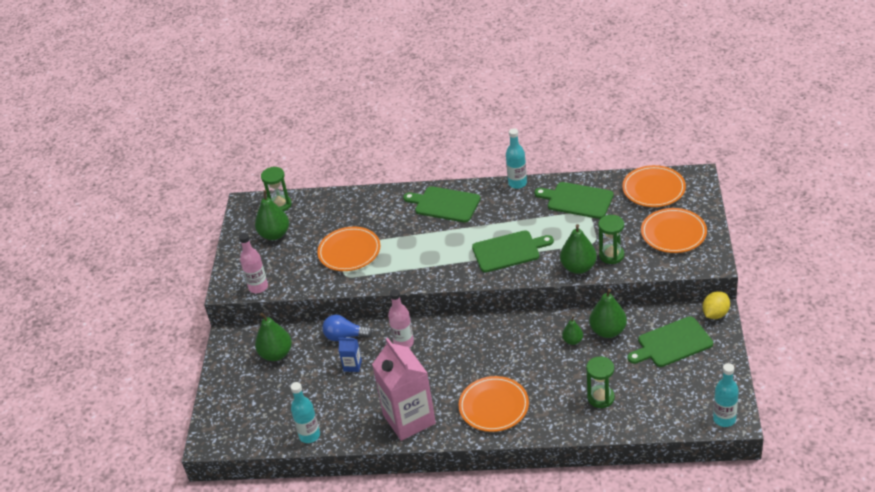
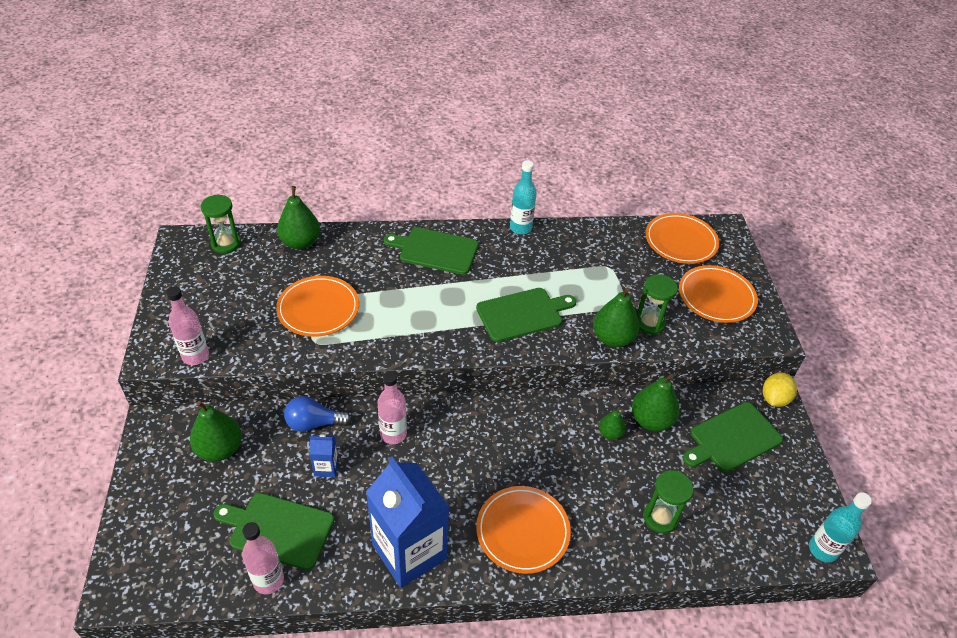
camera: 15 degrees left, 5 degrees up
(275, 234) = (219, 283): green pear -> green pear (301, 242)
(309, 435) = (268, 580): turquoise bottle -> pink bottle
(409, 419) = (409, 552): pink carton -> blue carton
(577, 200) = (595, 251): green cutting board -> green cutting board (278, 529)

